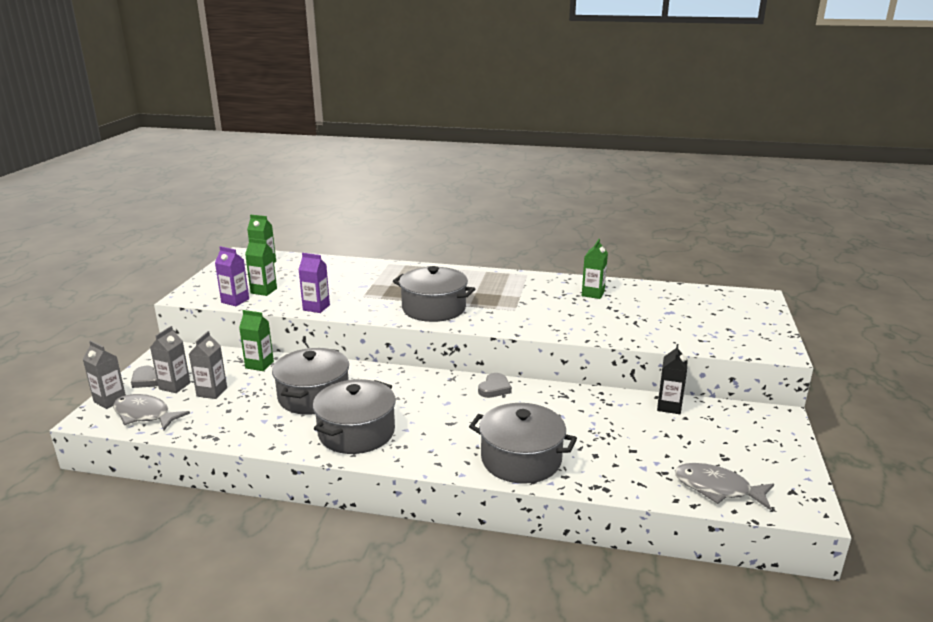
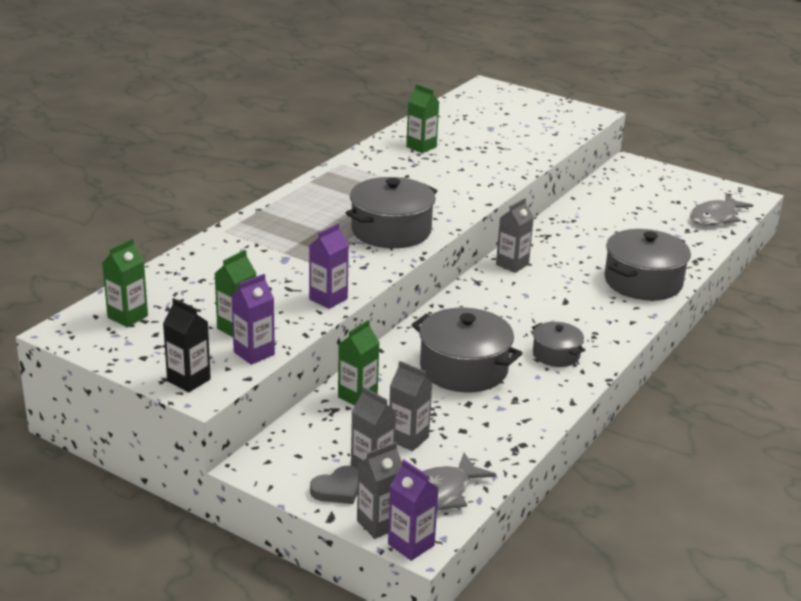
camera: 70 degrees left, 5 degrees up
(87, 416) = (411, 545): none -> purple carton
(356, 432) = (556, 354): grey pot -> grey pot, size x0.55
(494, 388) = (512, 264): grey heart -> grey carton
(669, 406) = (592, 198): black carton -> black carton (188, 380)

